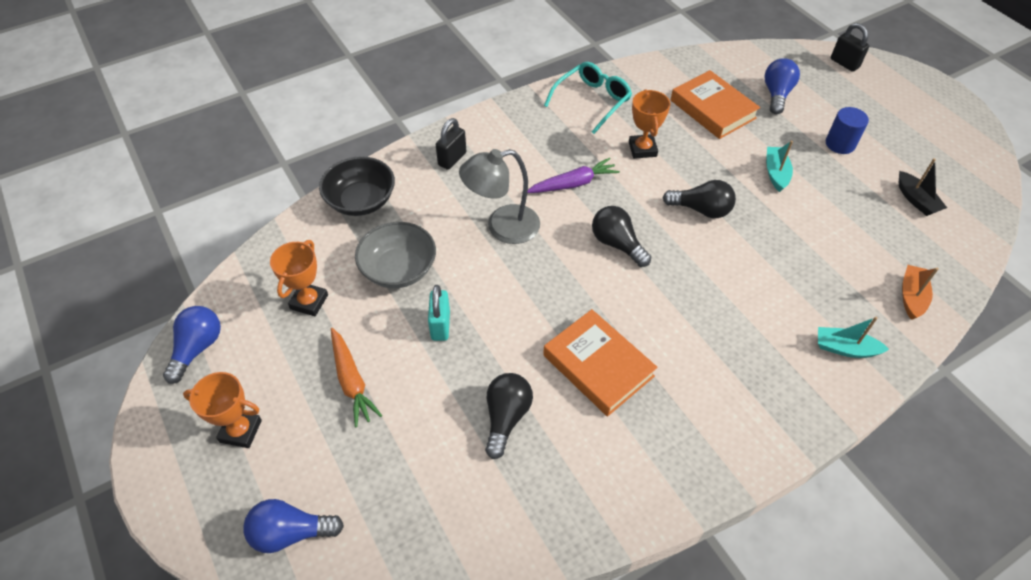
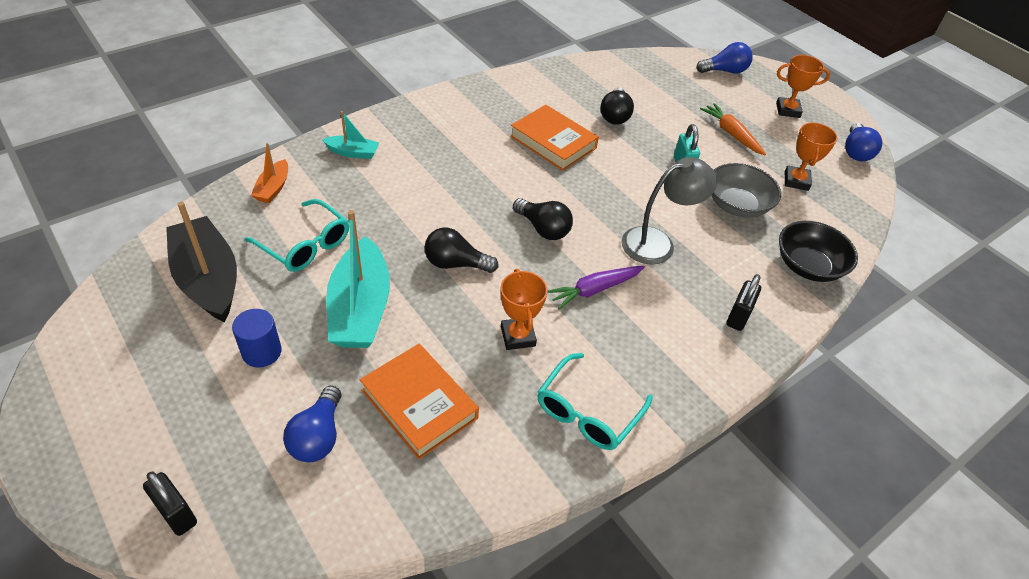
camera: 170 degrees right, 5 degrees down
(776, 173) = (360, 308): turquoise boat -> turquoise boat, size x2.01
(846, 230) = (305, 245): none -> turquoise glasses
(916, 200) = (208, 279): black boat -> black boat, size x2.01

